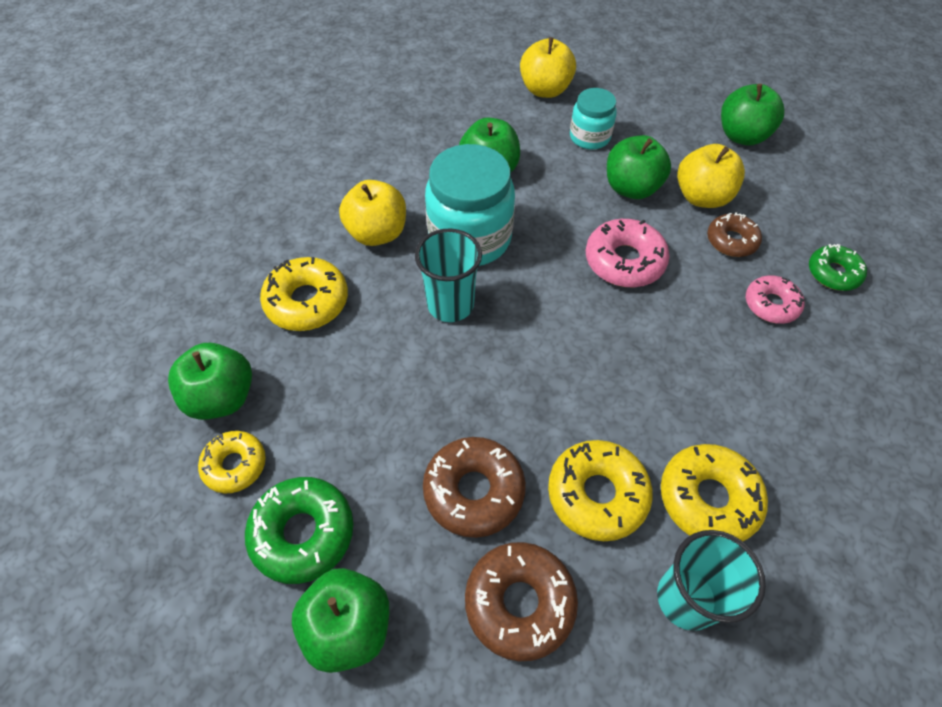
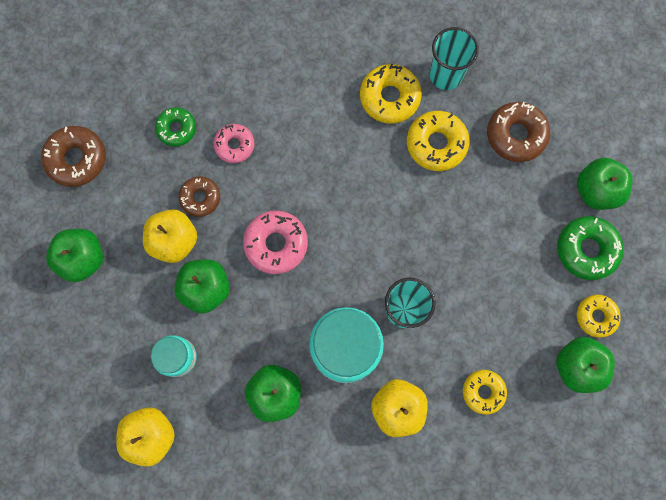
camera: 135 degrees left, 20 degrees up
(307, 301) = (483, 392): yellow donut -> yellow donut, size x0.65
(474, 491) = (490, 197): brown donut -> brown donut (77, 159)

